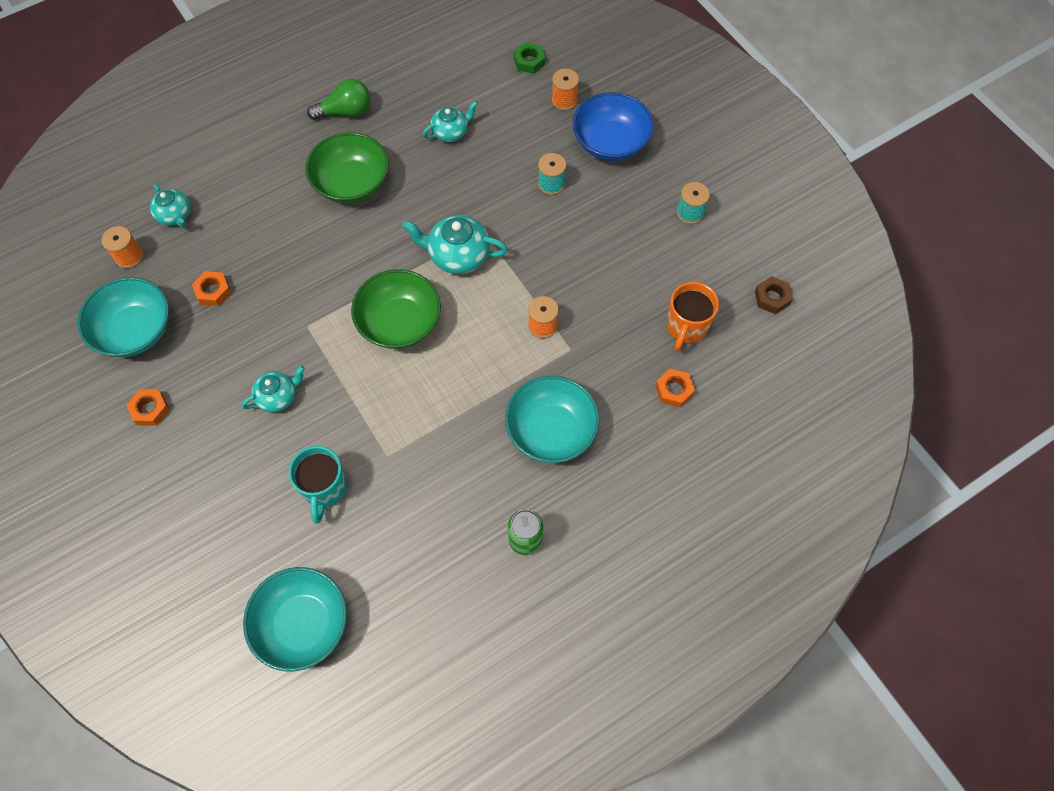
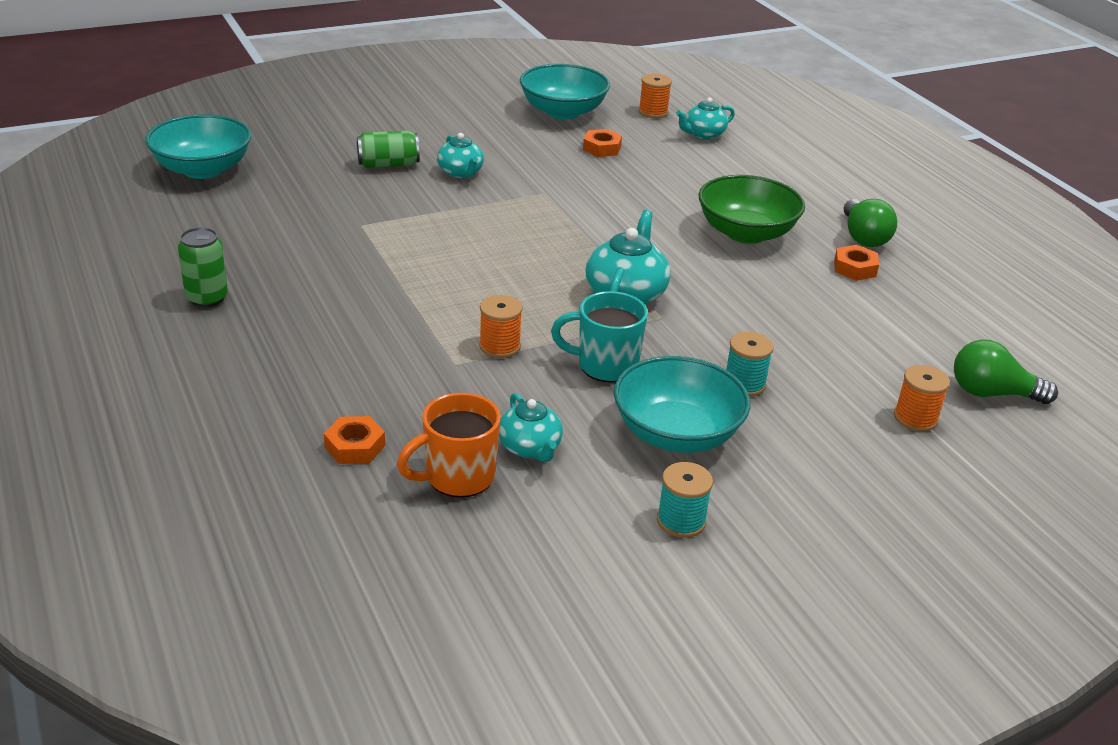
camera: 95 degrees right, 30 degrees down
(150, 409) = (471, 115): orange nut -> orange nut (855, 268)
(270, 460) = (388, 164): none -> green can
(325, 489) = (340, 189): turquoise mug -> turquoise mug (605, 365)
(399, 323) = (533, 246): green bowl -> none
(451, 132) = (837, 310): turquoise teapot -> turquoise teapot (530, 448)
(529, 61) = (992, 393): green nut -> green light bulb
(551, 430) = (340, 333): turquoise bowl -> turquoise bowl (676, 434)
(610, 143) = (830, 454): blue bowl -> none
(686, 327) = (457, 477): orange mug -> orange mug turned 60 degrees counterclockwise
(772, 298) = (487, 590): brown nut -> none

